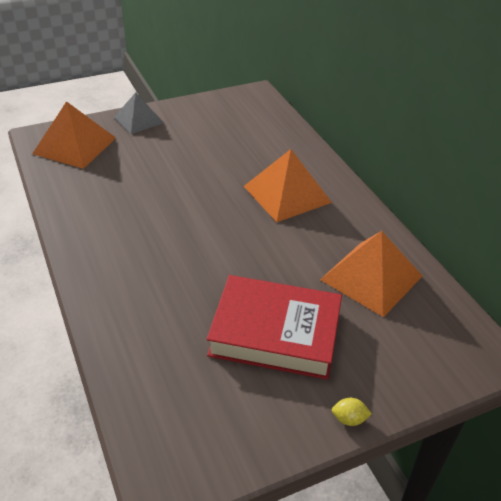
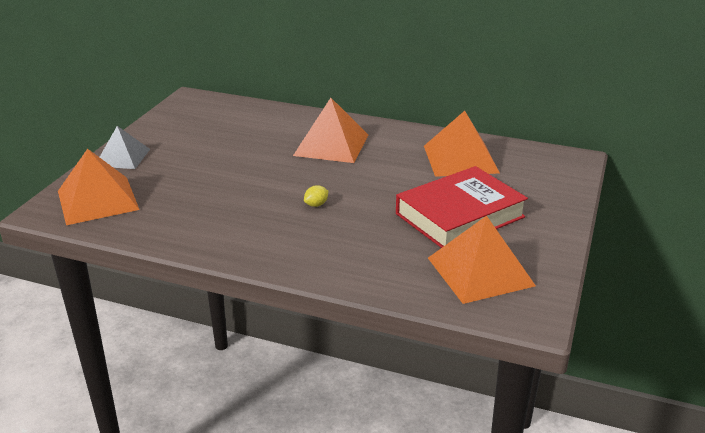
camera: 45 degrees left, 10 degrees down
(199, 399) = (480, 271): none -> orange pyramid
(349, 419) = (565, 226): yellow lemon -> yellow lemon (316, 205)

